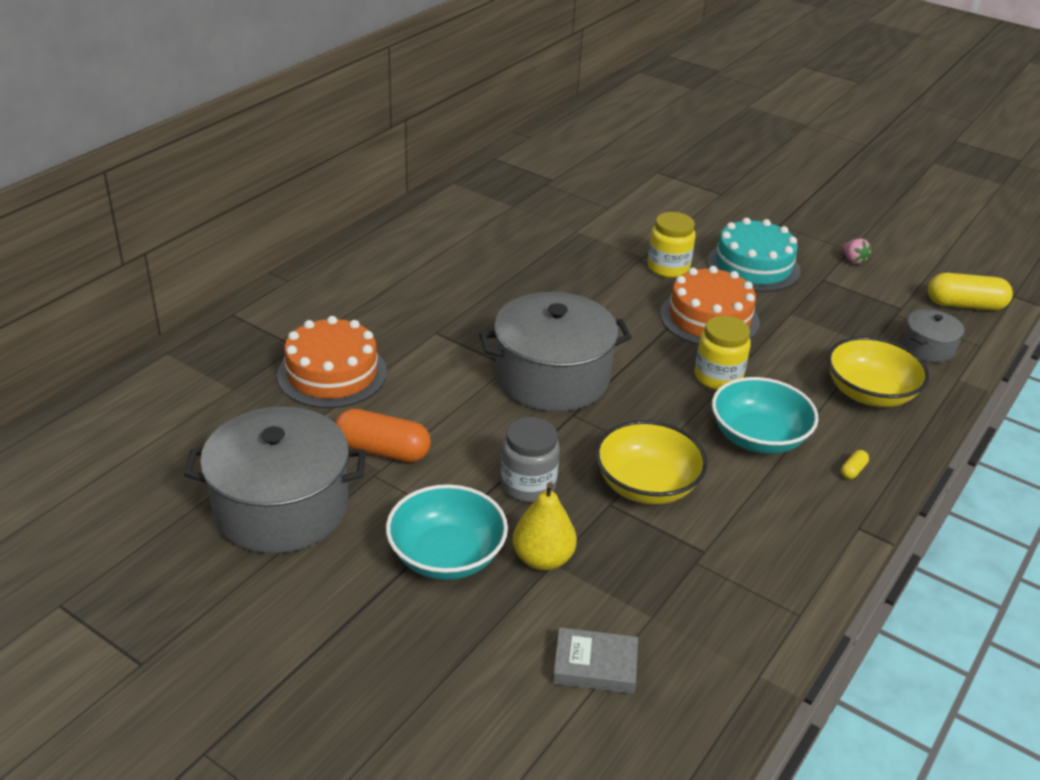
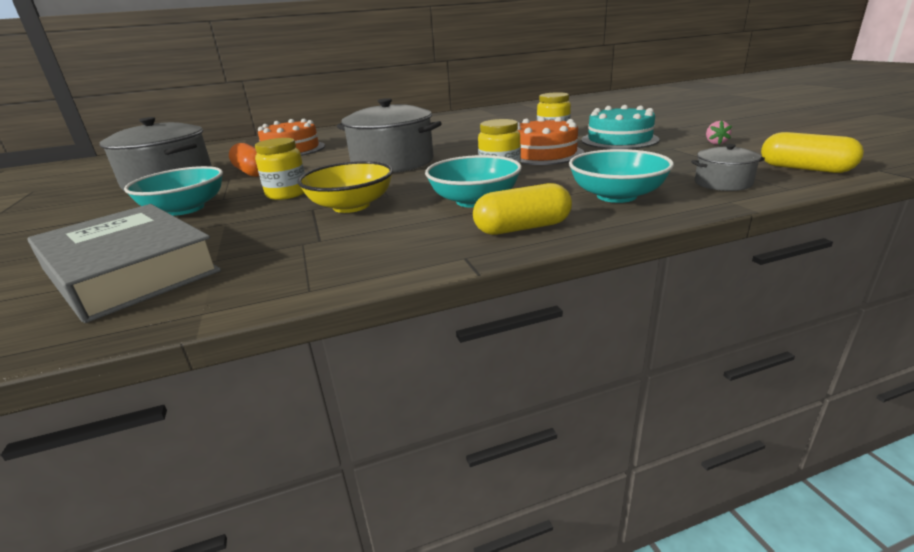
camera: 40 degrees right, 10 degrees down
(528, 485) = (287, 194): grey jar -> yellow jar
(542, 559) = (223, 220): yellow pear -> none
(595, 666) = (130, 271): grey book -> grey book, size x2.28
(853, 470) = (522, 228): yellow capsule -> yellow capsule, size x2.38
(869, 393) = (616, 196): yellow bowl -> turquoise bowl

